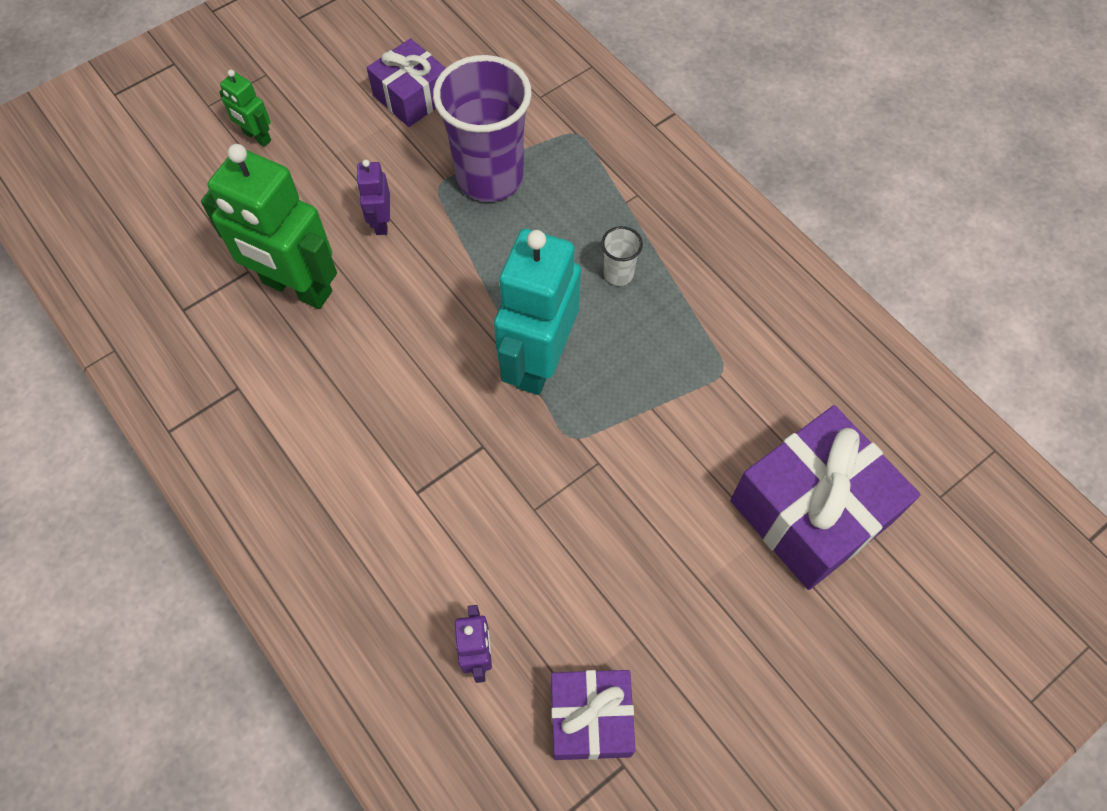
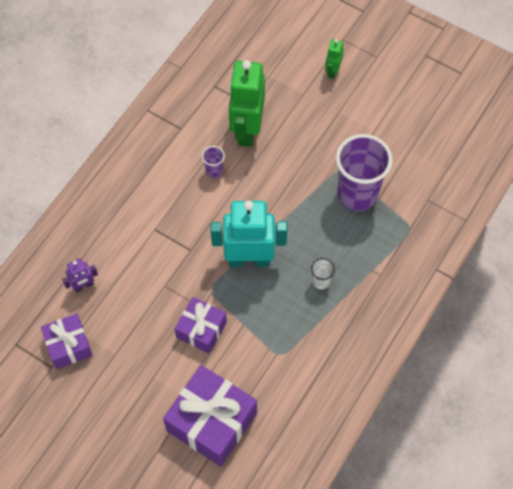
camera: 70 degrees right, 0 degrees up
(348, 361) = (214, 171): none -> purple cup
(381, 222) = (304, 152): purple robot -> none
(412, 96) = (395, 134): purple gift -> purple gift (201, 329)

